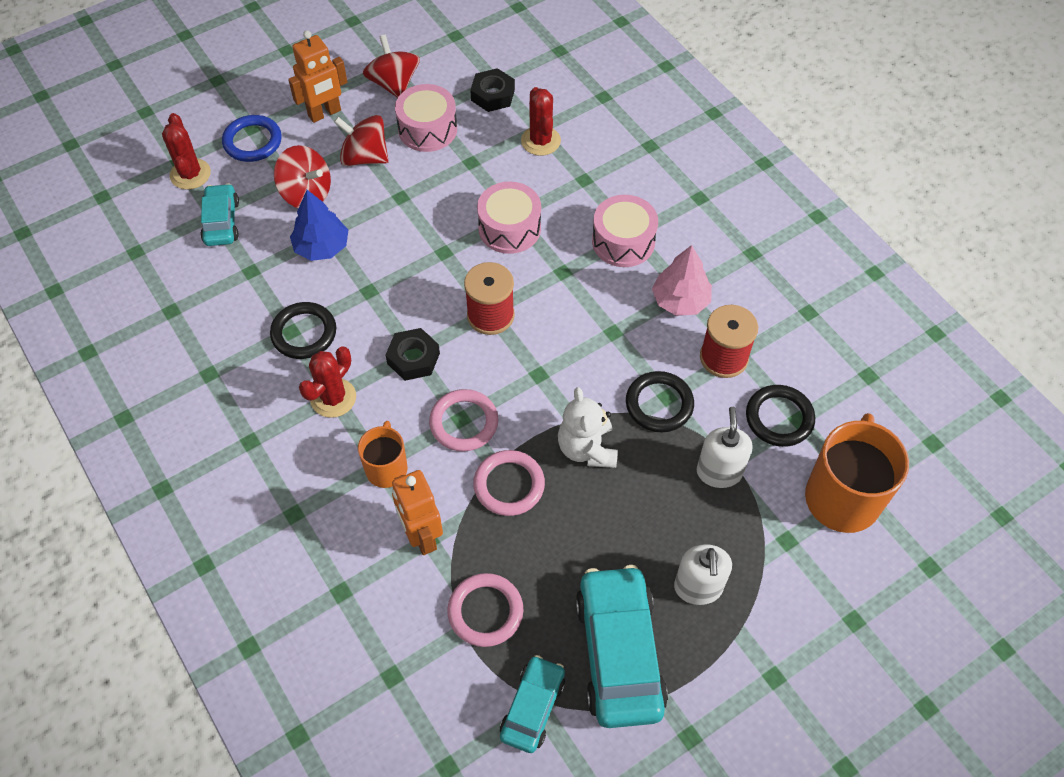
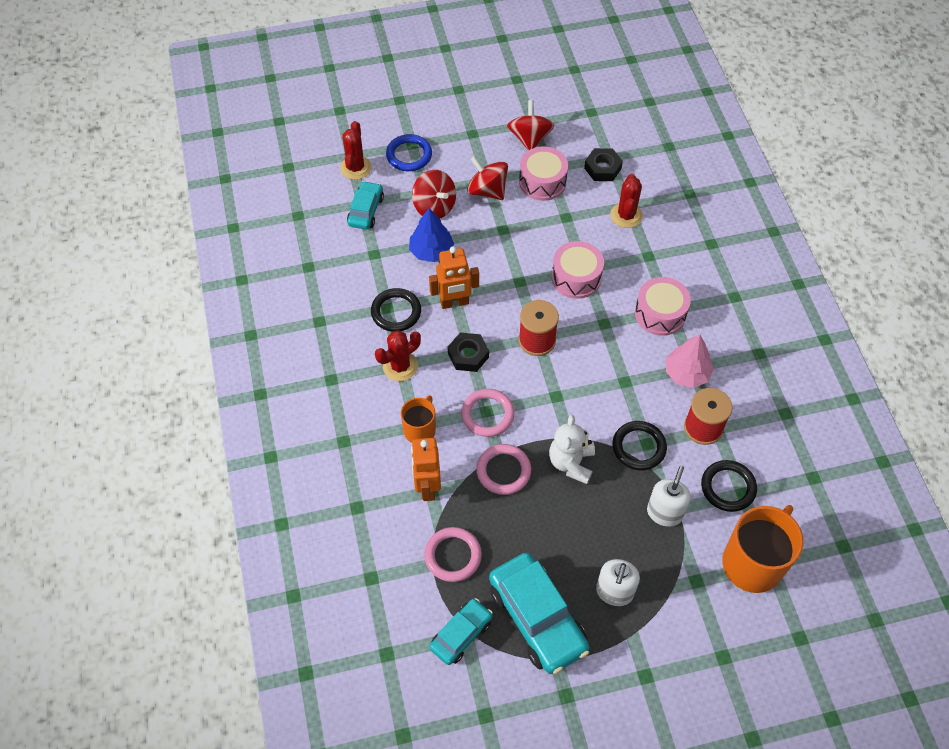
camera: 20 degrees right, 0 degrees up
(325, 113) = (469, 148): orange robot -> orange robot (454, 303)
(619, 653) = (537, 618): turquoise car -> turquoise car turned 135 degrees clockwise

